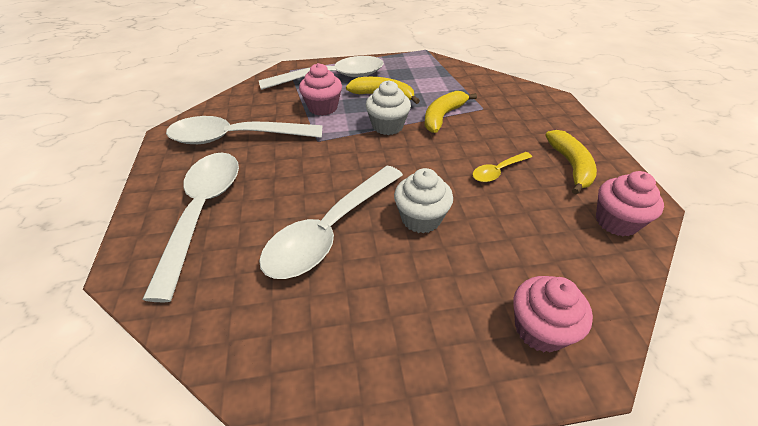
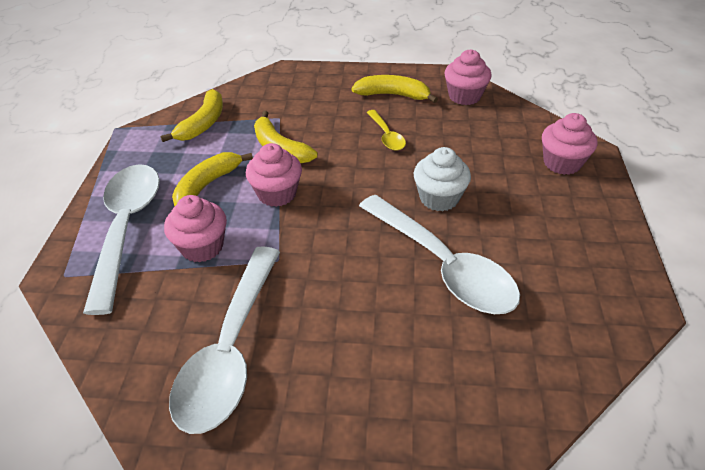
camera: 75 degrees left, 0 degrees up
(202, 212) = (387, 386): white spoon -> none
(387, 126) = (277, 194): white cupcake -> pink cupcake
(452, 78) = (203, 124): none -> yellow banana

